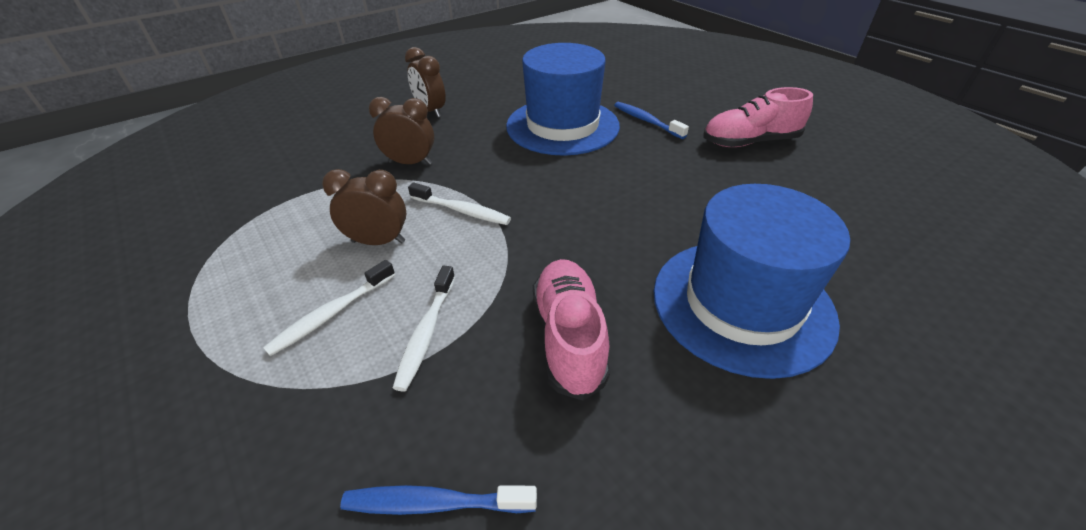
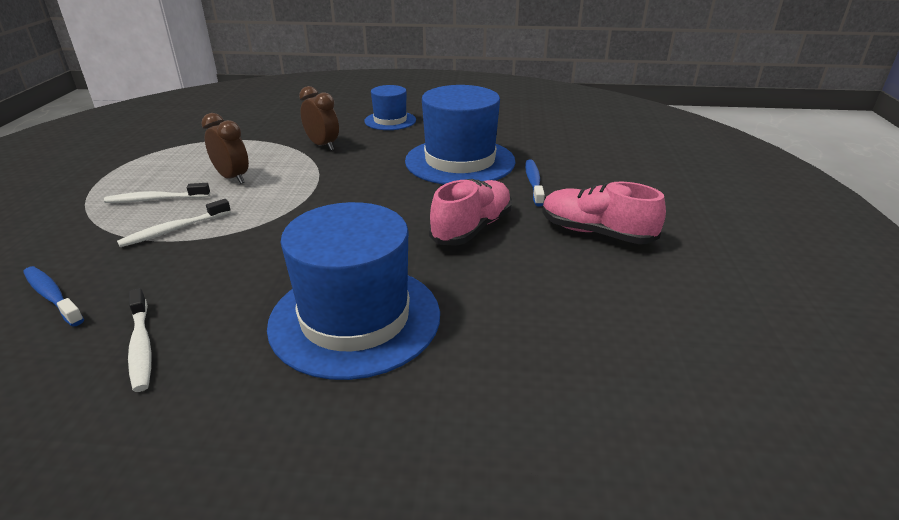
camera: 40 degrees right, 10 degrees down
(430, 111) = (390, 121): brown clock -> blue hat
(462, 211) = (300, 183): white toothbrush -> white toothbrush (141, 347)
(569, 337) = (228, 272): pink shoe -> pink shoe (472, 228)

